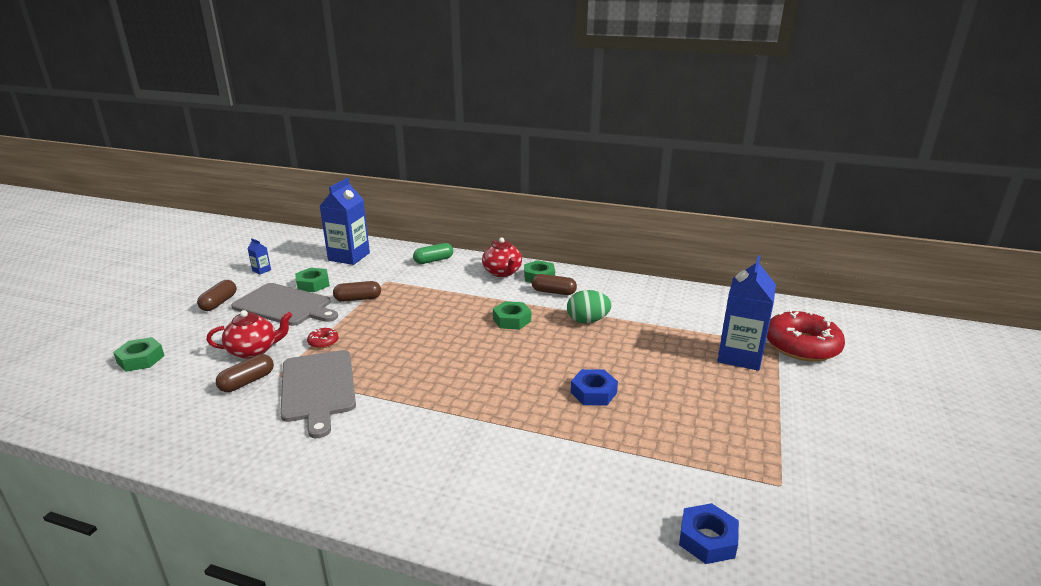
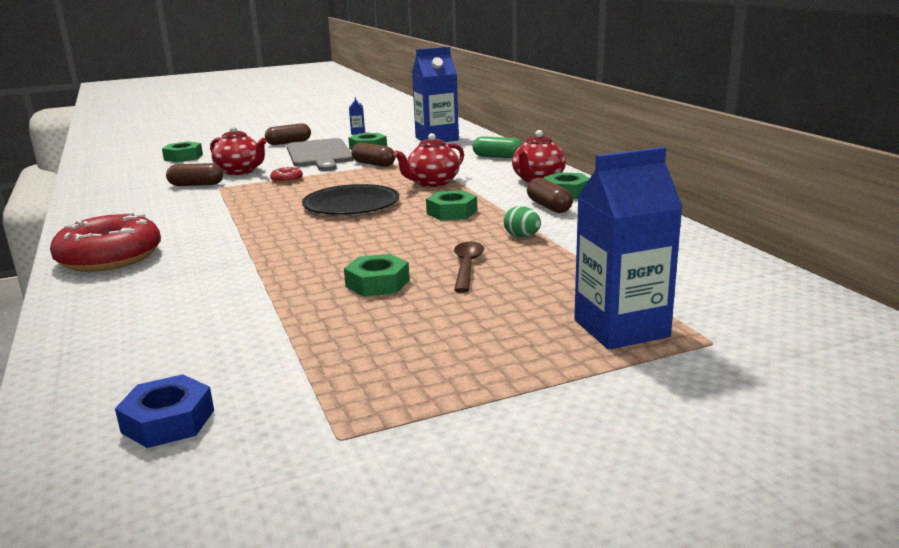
camera: 50 degrees right, 5 degrees down
(318, 388) = (218, 202): grey cutting board -> none
(433, 343) = (351, 205): none -> black plate
(443, 300) = (432, 183): none -> red teapot
(587, 321) = (522, 236): green egg -> green egg, size x0.65
(593, 392) = (377, 283): blue nut -> green nut
(608, 356) = (467, 267): none -> brown spoon
(801, 346) = (752, 359): red donut -> red donut (110, 257)

